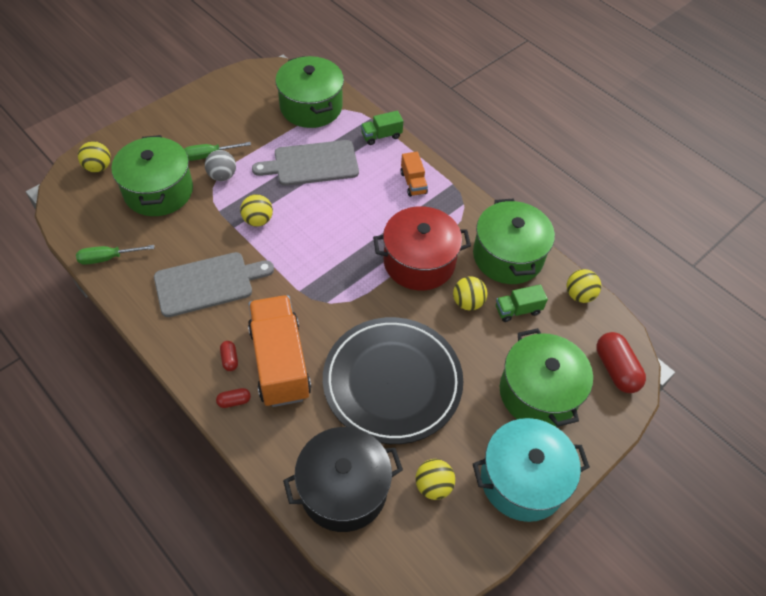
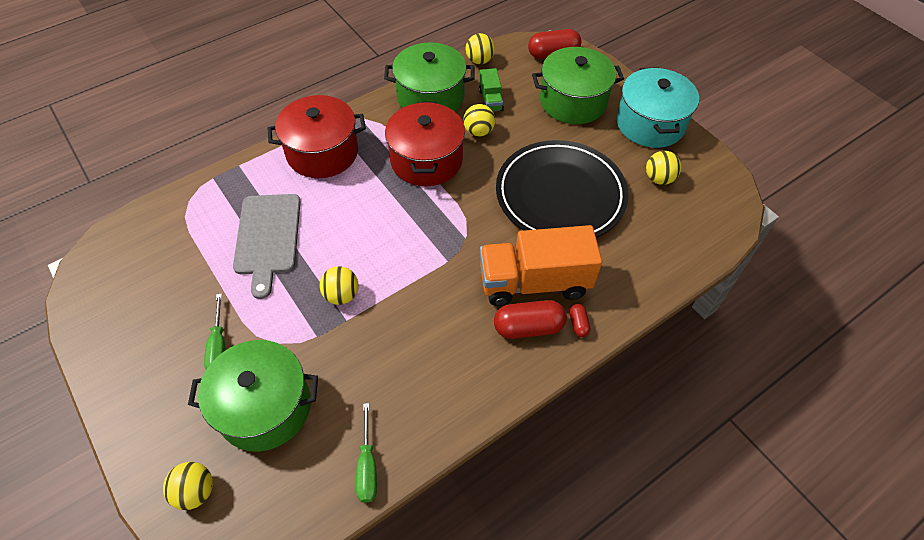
camera: 80 degrees left, 0 degrees up
(208, 283) = (425, 348): grey cutting board -> none
(222, 176) = (260, 331): grey ball -> none
(230, 359) = (528, 327): red capsule -> red capsule, size x2.02
(311, 107) = (171, 232): green pot -> none
(343, 489) = (666, 240): black pot -> none
(381, 136) = (245, 171): green truck -> none
(413, 183) = (322, 152): orange truck -> red pot

